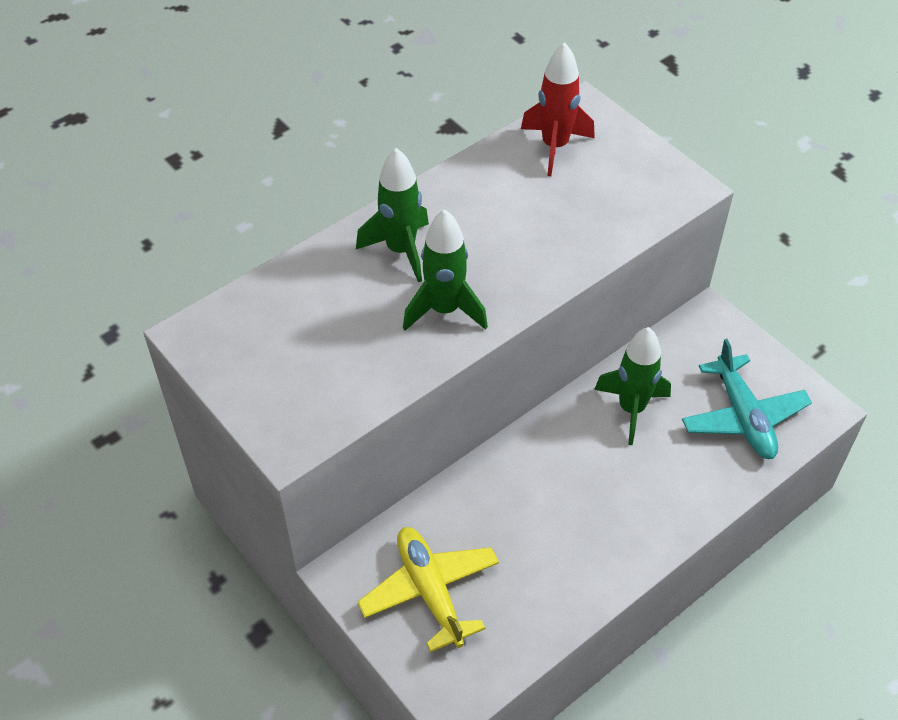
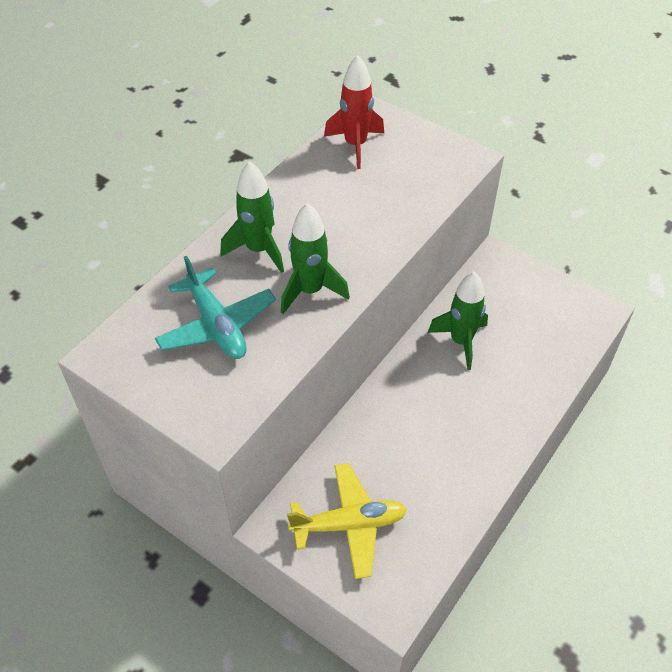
camera: 15 degrees left, 0 degrees up
(430, 591) = (349, 524): yellow plane -> yellow plane turned 120 degrees clockwise
(743, 416) = (546, 329): turquoise plane -> turquoise plane (216, 325)

